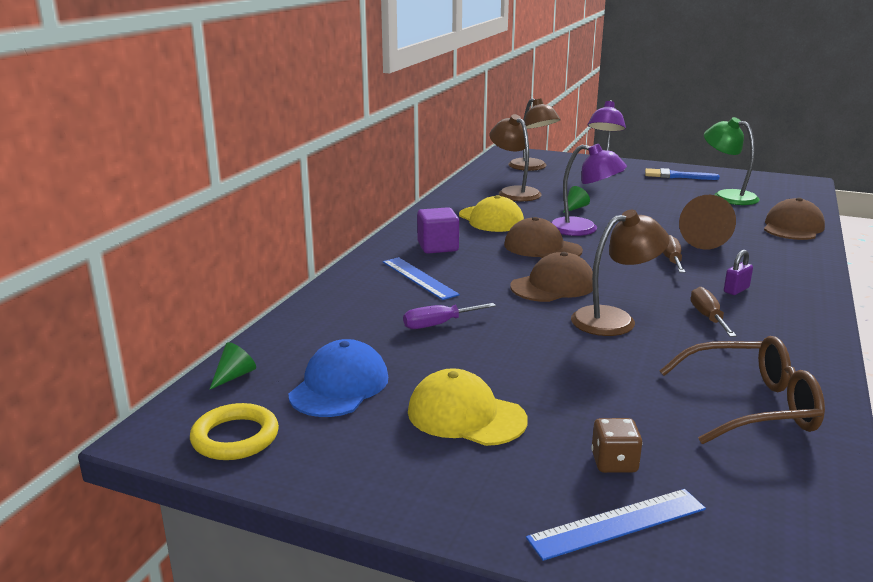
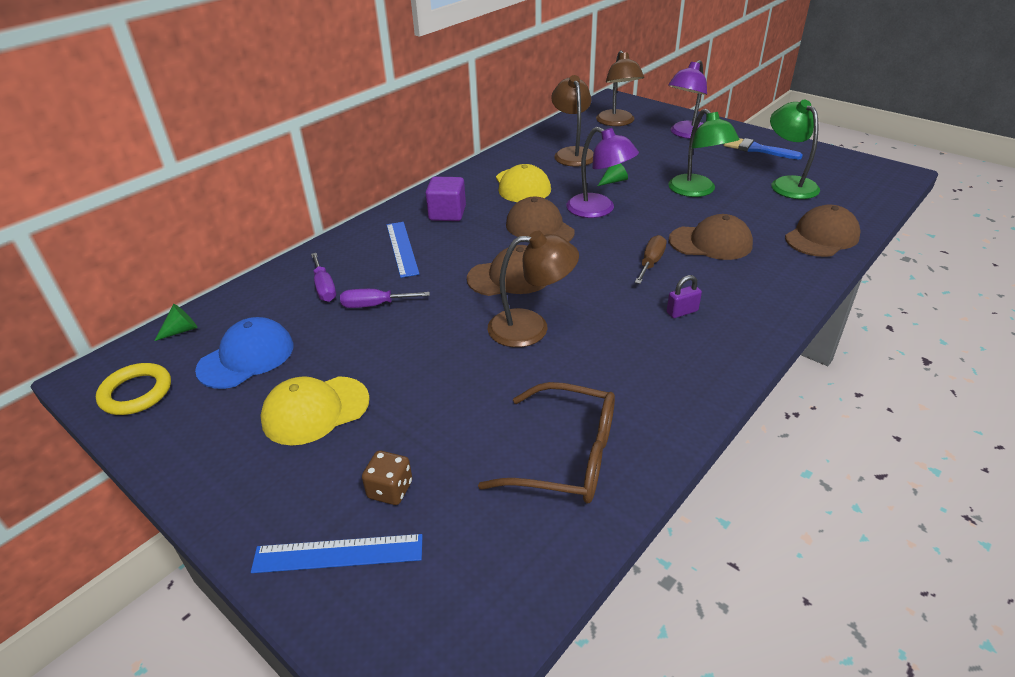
camera: 20 degrees right, 15 degrees up
(368, 318) = (324, 288): none -> purple screwdriver
(466, 416) = (315, 410): yellow cap -> yellow cap turned 75 degrees counterclockwise
(656, 208) = (697, 191): none -> green lamp
(707, 241) = (710, 242): brown cone -> brown cap
(708, 317) = (622, 341): brown screwdriver -> none

